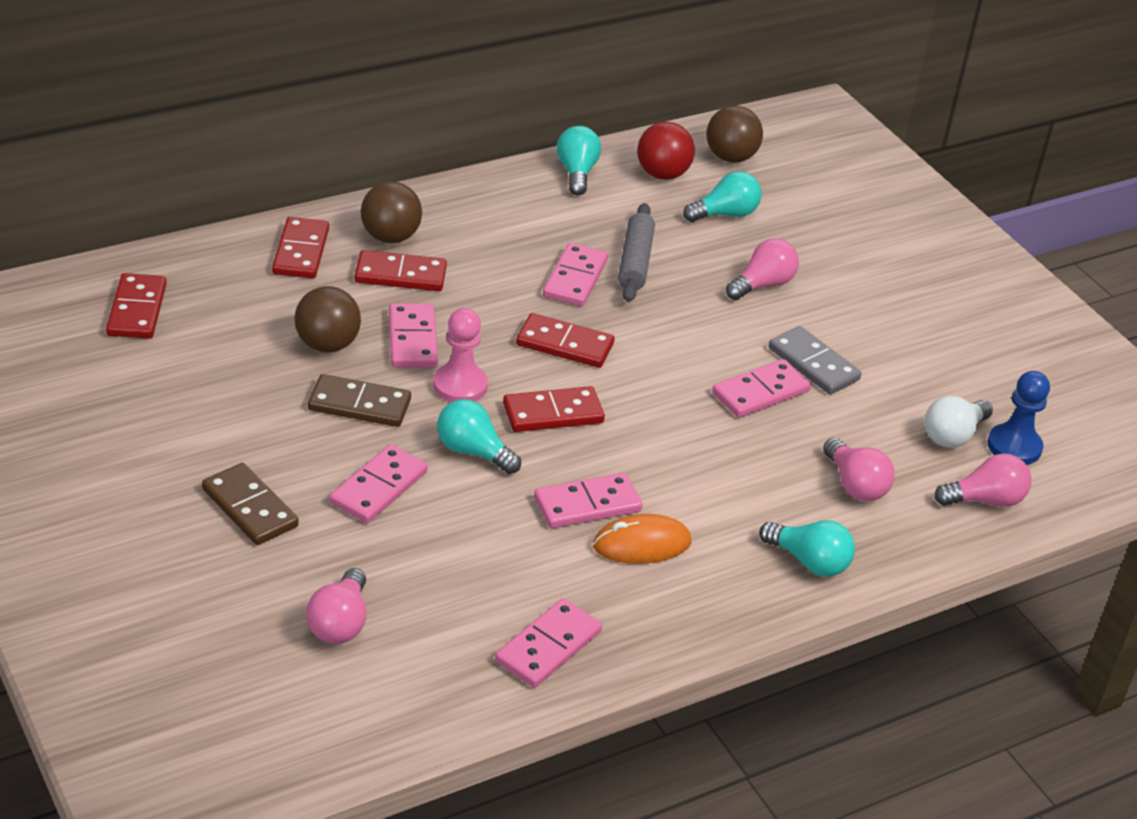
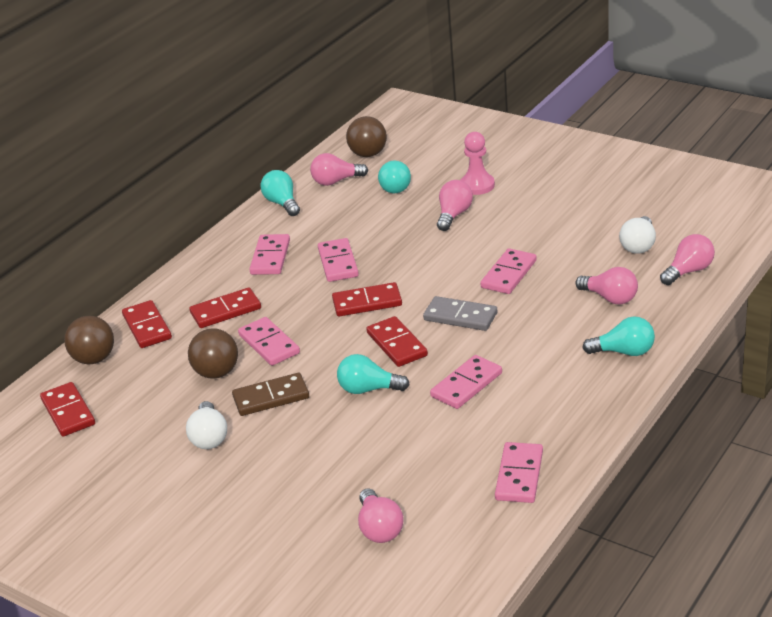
camera: 20 degrees left, 5 degrees down
(249, 508) = (257, 491): brown domino -> none
(254, 417) = (209, 437): none -> white light bulb
(379, 488) = (329, 439): pink domino -> pink domino (270, 257)
(390, 237) = (198, 292): brown ball -> brown ball (94, 359)
(460, 386) = (324, 356): pink pawn -> pink pawn (477, 185)
(553, 413) = (397, 344): red domino -> red domino turned 75 degrees counterclockwise
(635, 262) = (366, 237): grey rolling pin -> none
(641, 544) = (519, 391): orange mouse -> none
(662, 174) = (336, 181): red ball -> pink light bulb
(725, 214) = (395, 186): turquoise light bulb -> turquoise light bulb turned 135 degrees clockwise
(813, 364) = (524, 244): grey domino -> grey domino (460, 317)
(1014, 446) = (677, 235): blue pawn -> none

